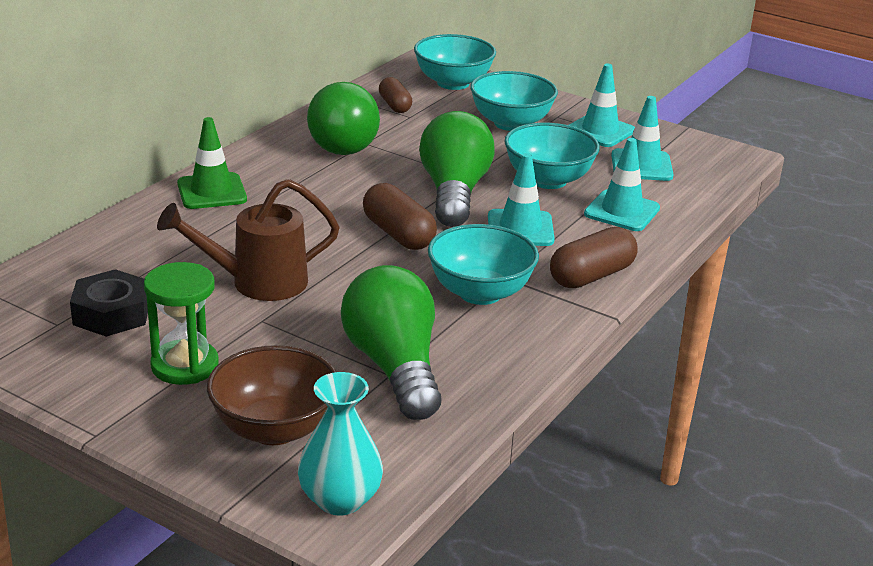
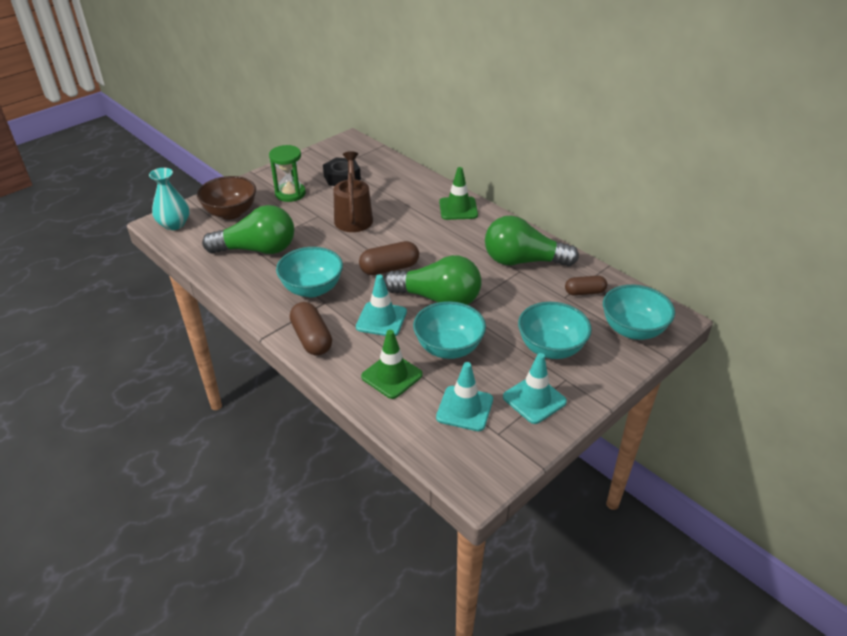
camera: 105 degrees right, 10 degrees up
(622, 211) = (392, 376): turquoise traffic cone -> green traffic cone

